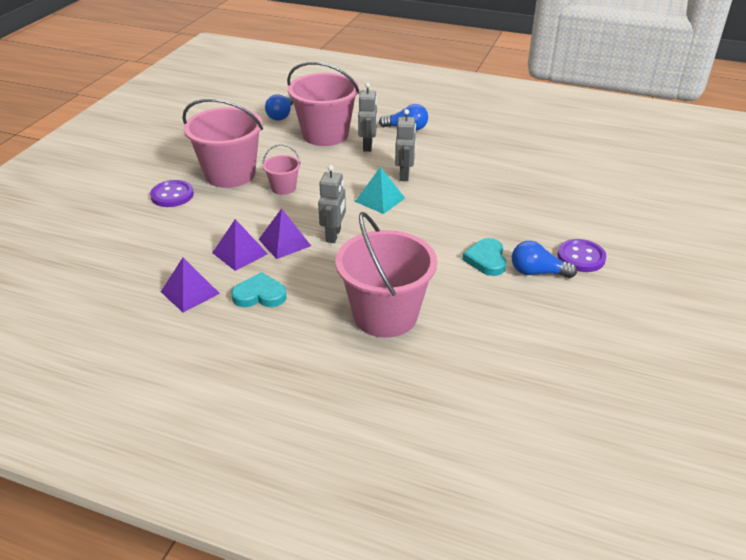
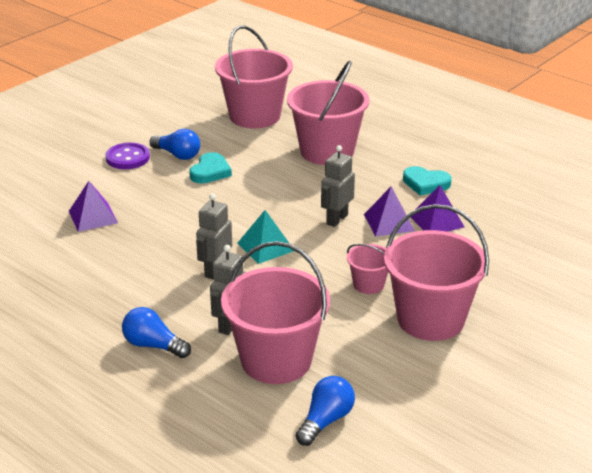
camera: 160 degrees left, 5 degrees down
(172, 195) = (507, 303): purple button -> none
(190, 292) = (488, 197): purple pyramid -> purple pyramid (93, 217)
(507, 353) = (255, 116): none -> pink bucket

